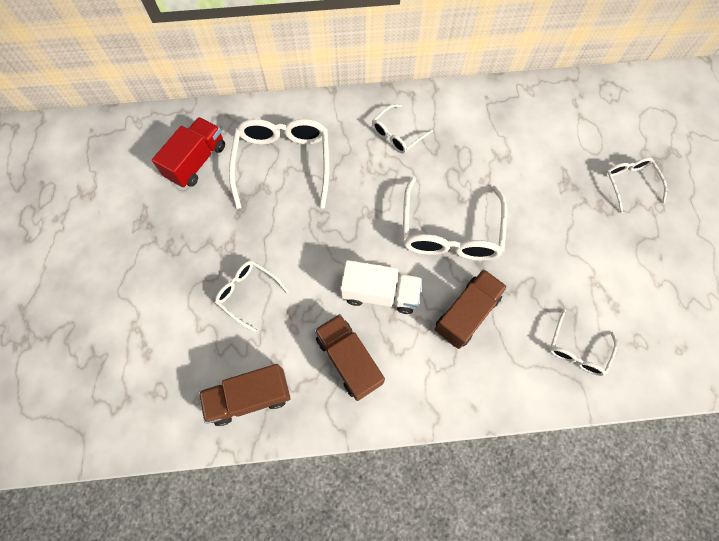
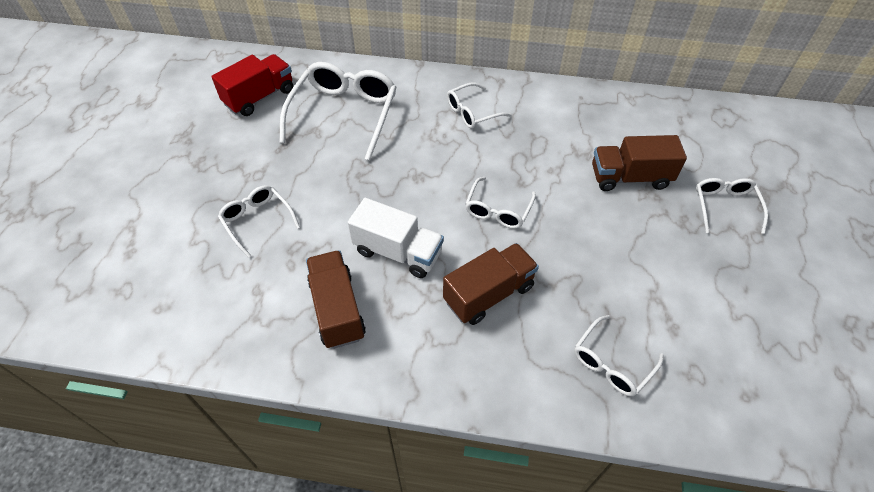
camera: 15 degrees right, 15 degrees down
(250, 397) = (214, 319): brown truck -> brown truck (630, 177)
(450, 231) = (498, 210): white glasses -> white glasses, size x0.55

